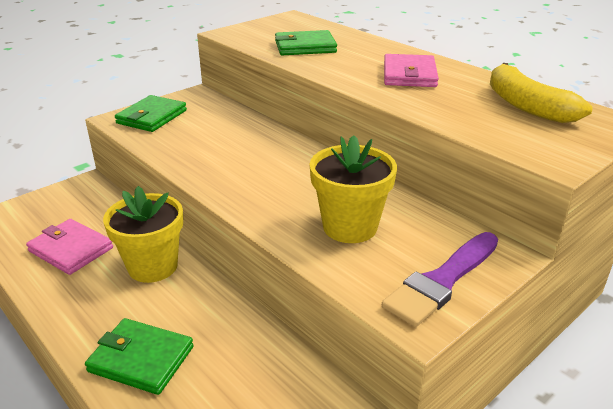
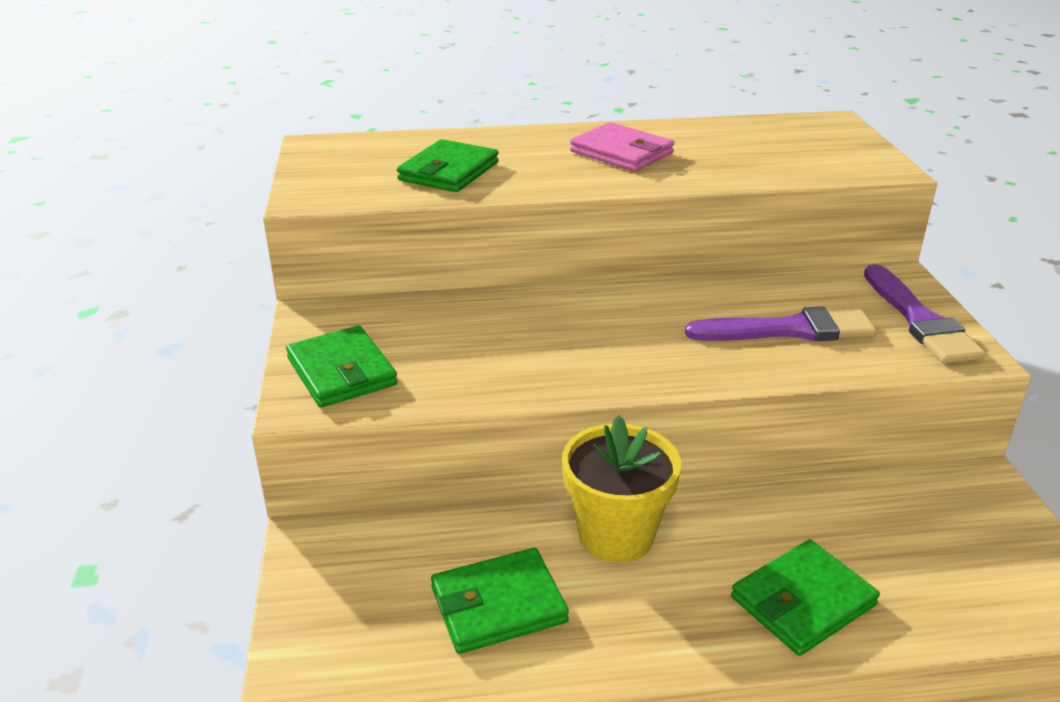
camera: 55 degrees left, 0 degrees up
(71, 249) = (498, 605): pink wallet -> green wallet
(350, 227) = (789, 330): yellow flower pot -> purple brush
(526, 106) = (764, 137): yellow banana -> none

